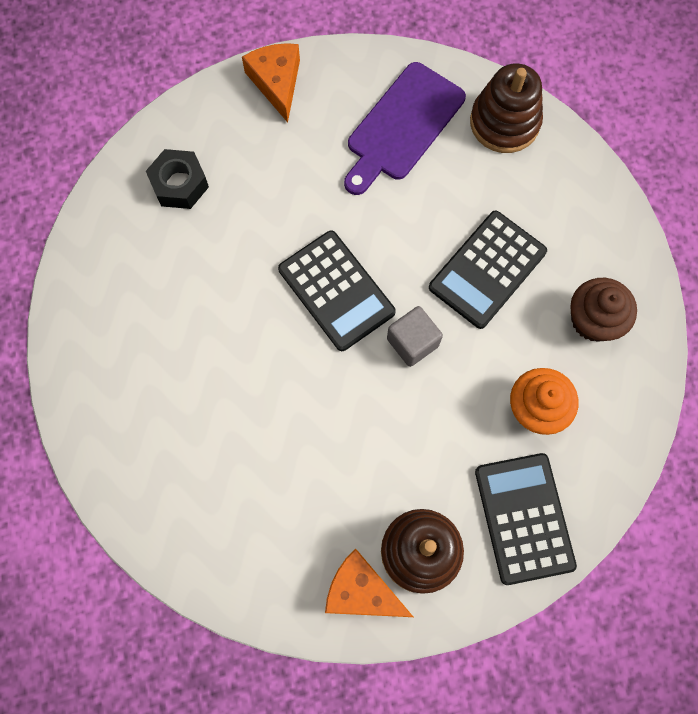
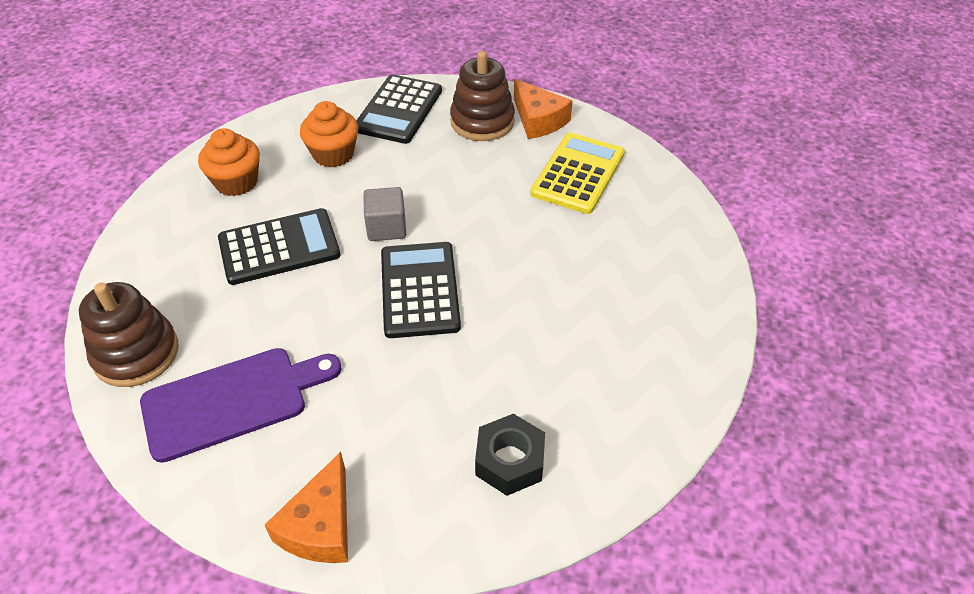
camera: 150 degrees left, 25 degrees down
(273, 521) = (578, 174): none -> yellow calculator
(593, 320) = (236, 182): brown cupcake -> orange cupcake

